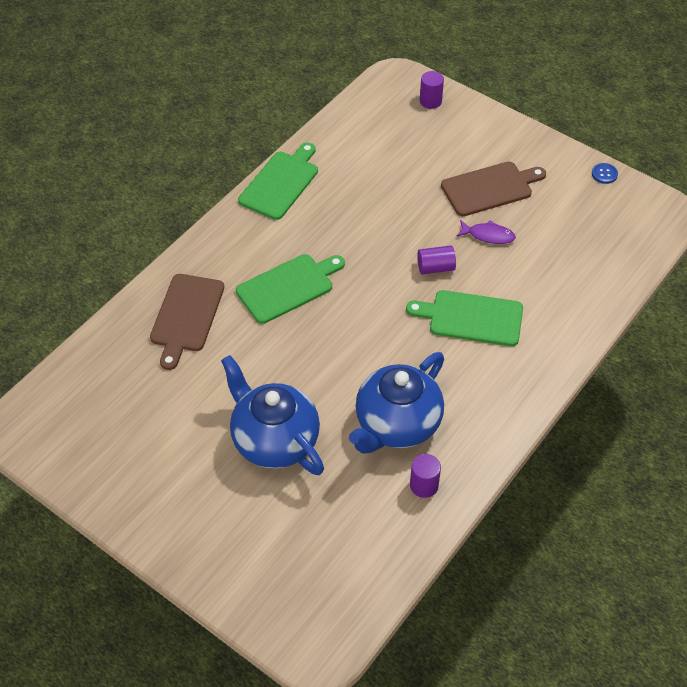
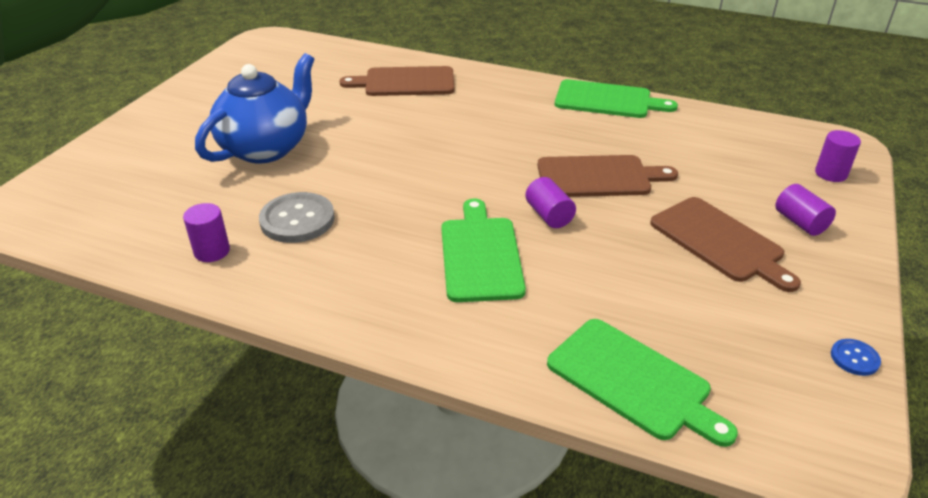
camera: 75 degrees right, 15 degrees down
(288, 287) = (467, 126): green cutting board -> green cutting board (633, 381)
(395, 225) = (598, 177): none -> brown cutting board
(396, 425) = (297, 220): blue teapot -> grey button
(480, 141) = (800, 222): none -> purple cylinder
(488, 235) = (632, 251): purple fish -> none

